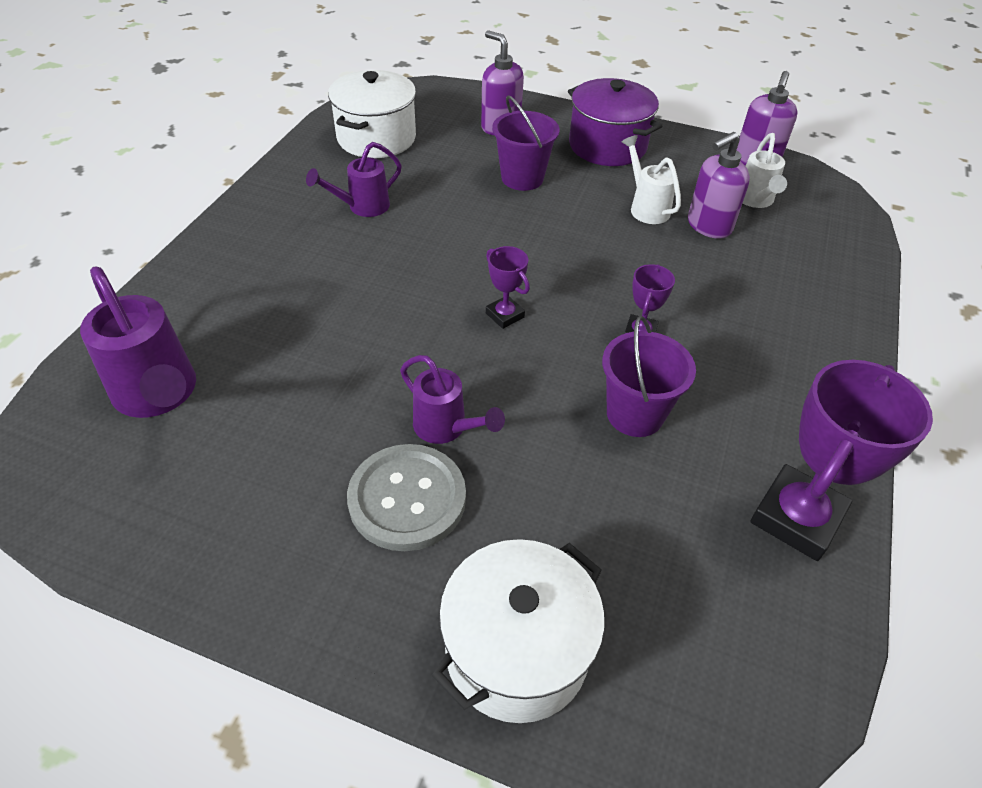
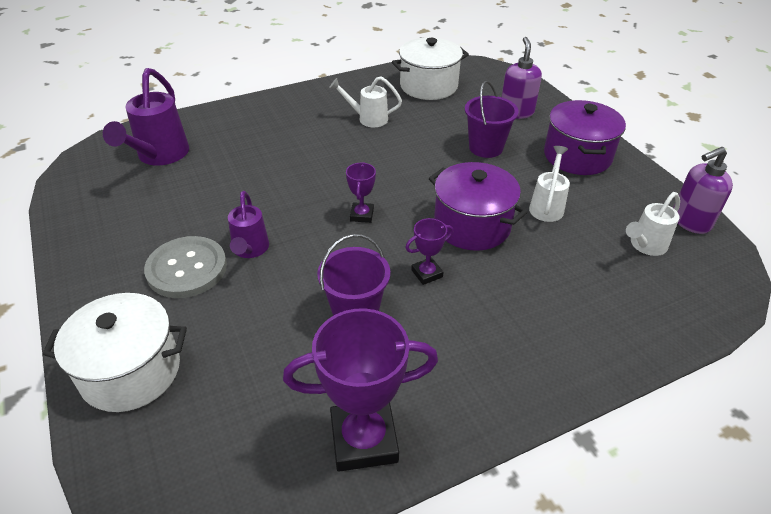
camera: 45 degrees right, 5 degrees down
(362, 207) = (367, 119): purple watering can -> white watering can
(613, 263) = (472, 225): none -> purple pot
(708, 226) = (578, 241): purple soap dispenser -> none

